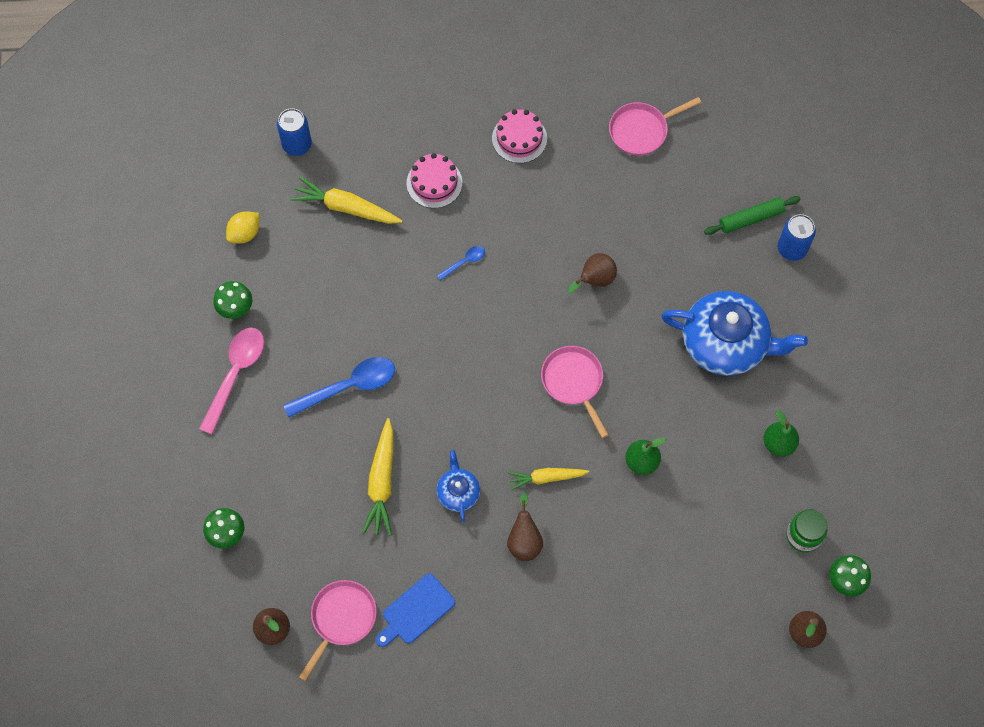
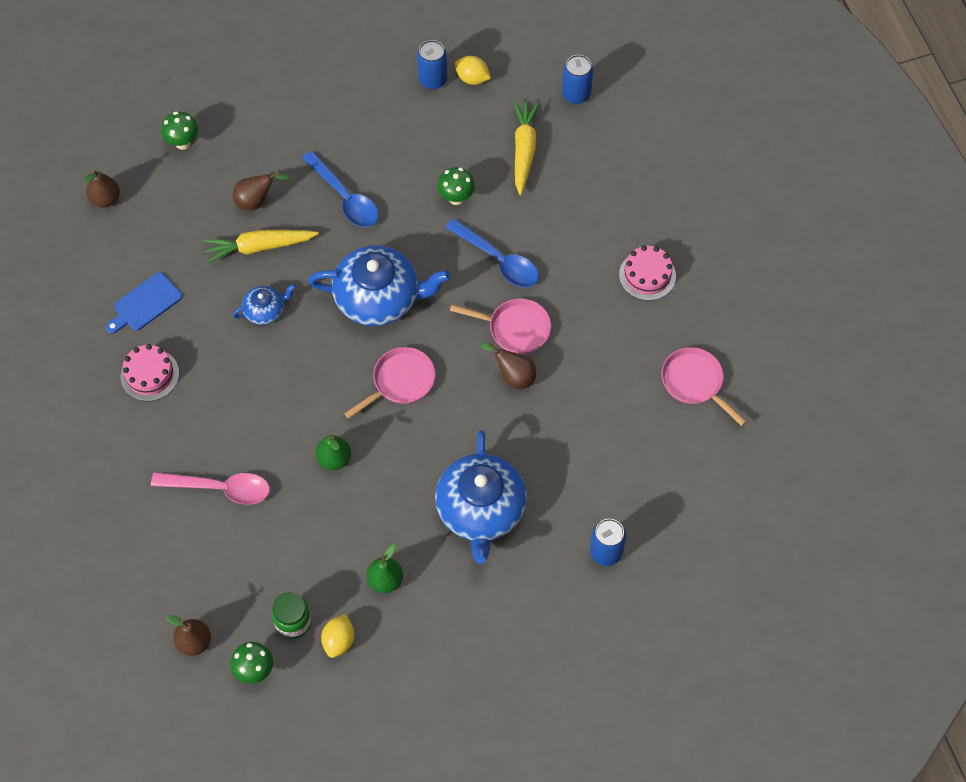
camera: 75 degrees right, 5 degrees down
(233, 271) = (433, 80): none -> blue can
(235, 374) = (333, 108): pink spoon -> pink spoon (220, 488)
(236, 309) = (395, 92): green mushroom -> green mushroom (456, 198)
(341, 619) = (125, 248): pink pan -> pink pan (515, 328)
(416, 611) = (145, 304): blue cutting board -> blue cutting board turned 75 degrees counterclockwise
(434, 183) = (574, 215): pink cake -> pink cake (149, 375)
(464, 262) = (498, 260): blue spoon -> blue spoon, size x2.08
(475, 380) = (379, 298): none -> blue teapot
(524, 540) = (231, 376): brown pear -> brown pear (256, 201)
(546, 478) = (297, 380): yellow carrot -> none
(751, 218) = (628, 506): green rolling pin -> none
(830, 498) = (339, 641): none -> yellow lemon

